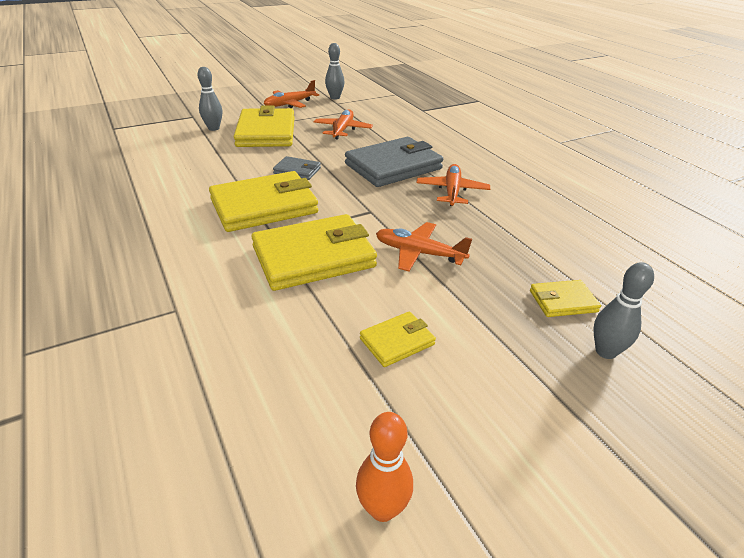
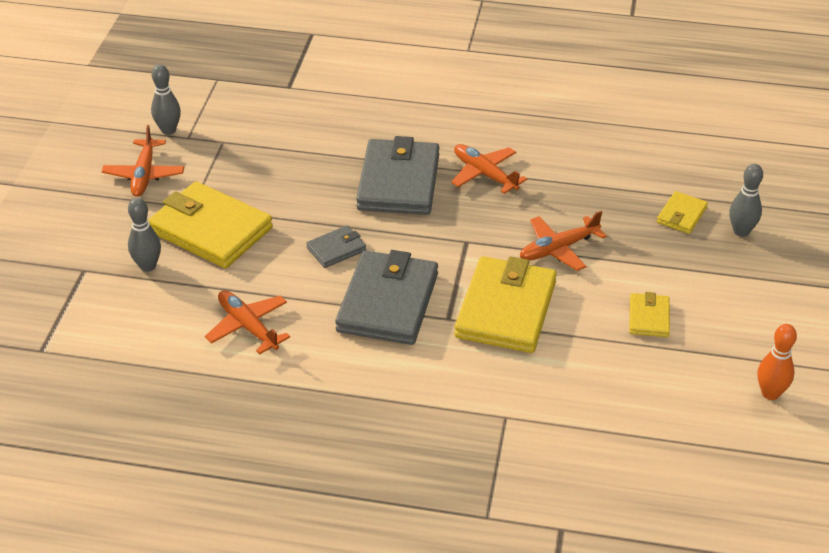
camera: 50 degrees left, 5 degrees up
(264, 206) = (387, 302): yellow wallet -> grey wallet
(342, 130) = (272, 171): orange plane -> orange plane (248, 327)

